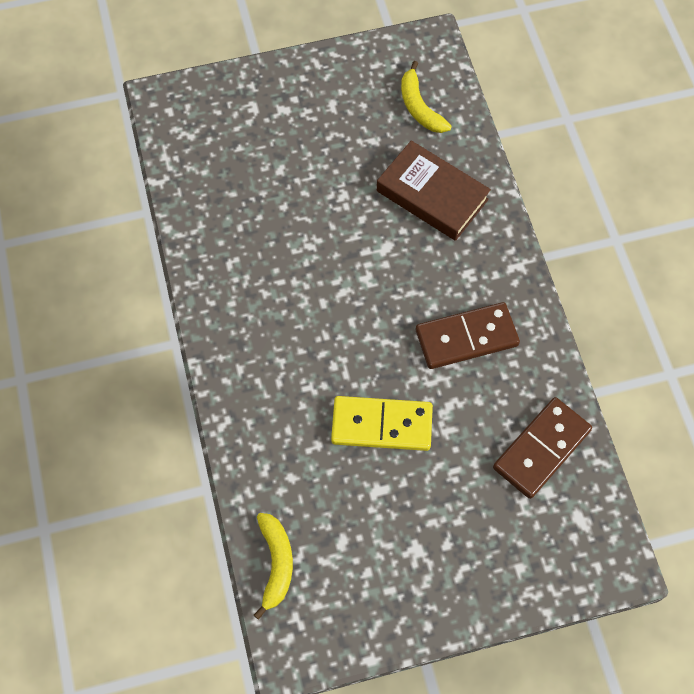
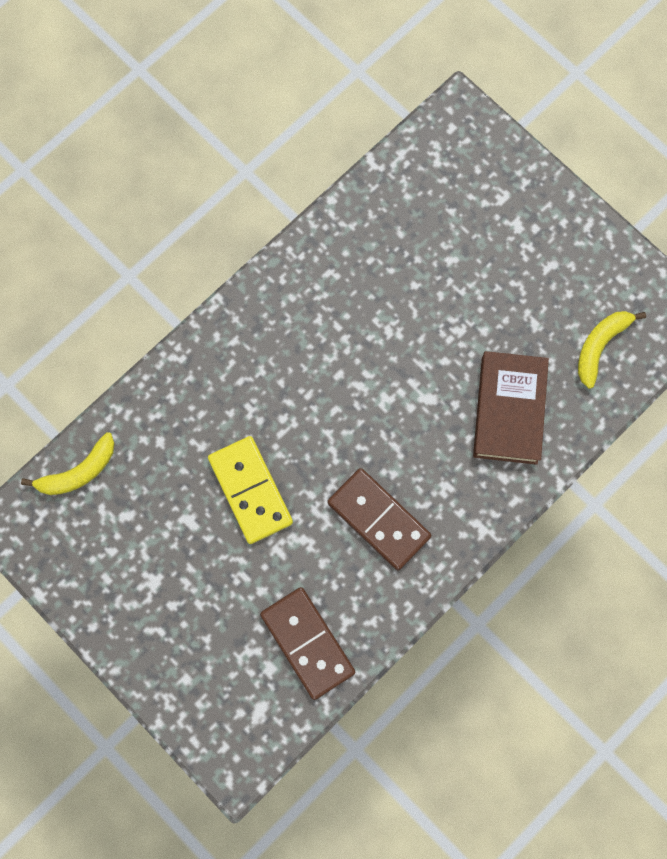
camera: 60 degrees right, 10 degrees up
(541, 449) = (307, 643): brown domino -> brown domino turned 45 degrees clockwise

